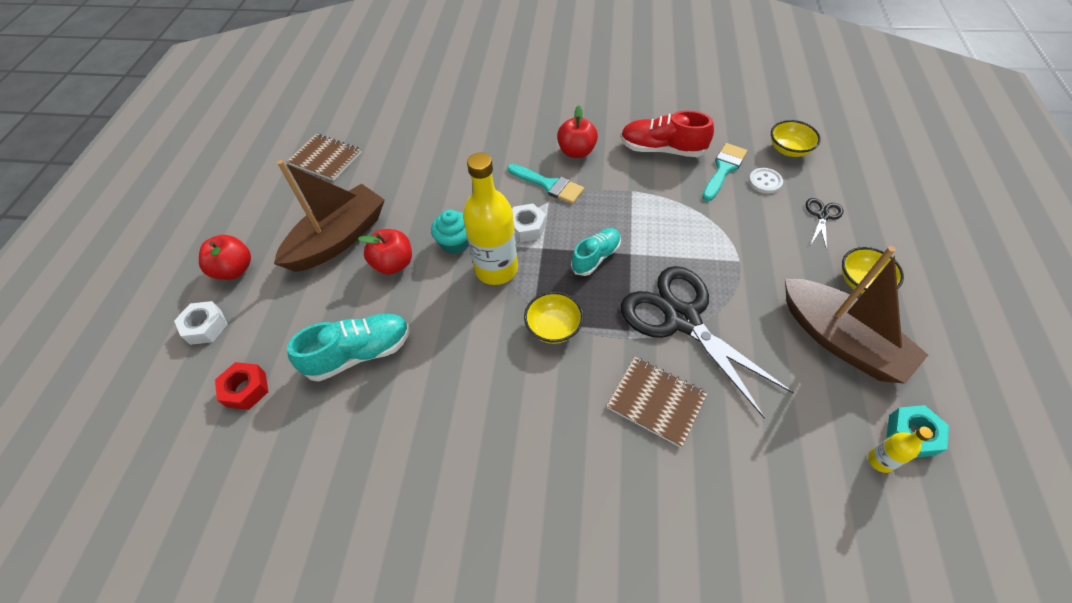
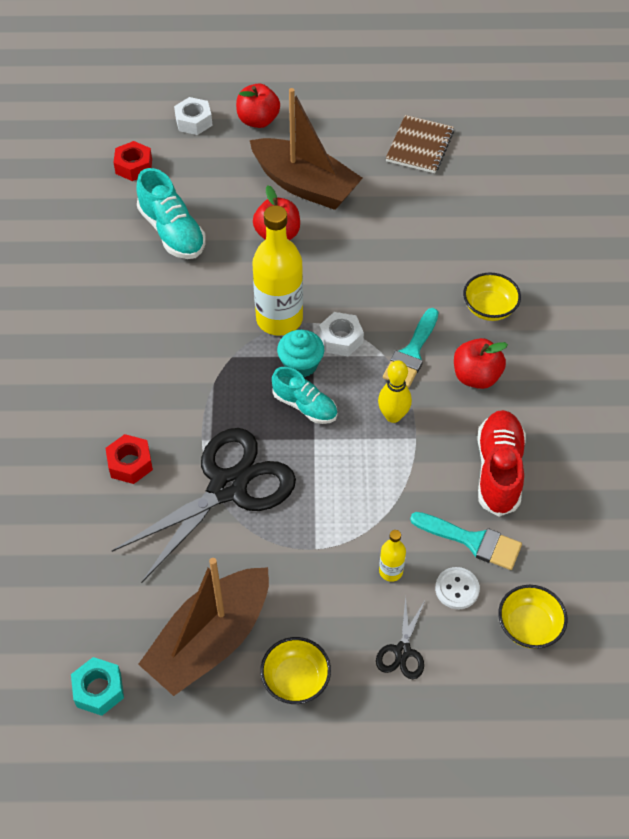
camera: 80 degrees right, 0 degrees up
(455, 243) = (311, 279): turquoise cupcake -> turquoise cupcake (301, 364)
(553, 327) = (210, 375): yellow bowl -> yellow bowl (489, 308)
(610, 201) = (393, 416): none -> yellow bowling pin
(656, 401) = (130, 463): brown notebook -> red nut
(822, 216) = (402, 651): black scissors -> black scissors turned 90 degrees clockwise
(880, 460) = (71, 654): yellow bottle -> yellow bottle (391, 571)

